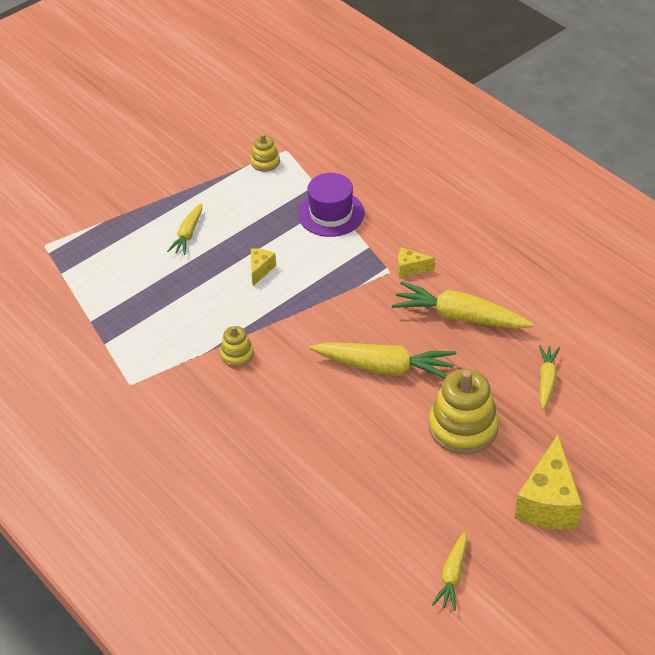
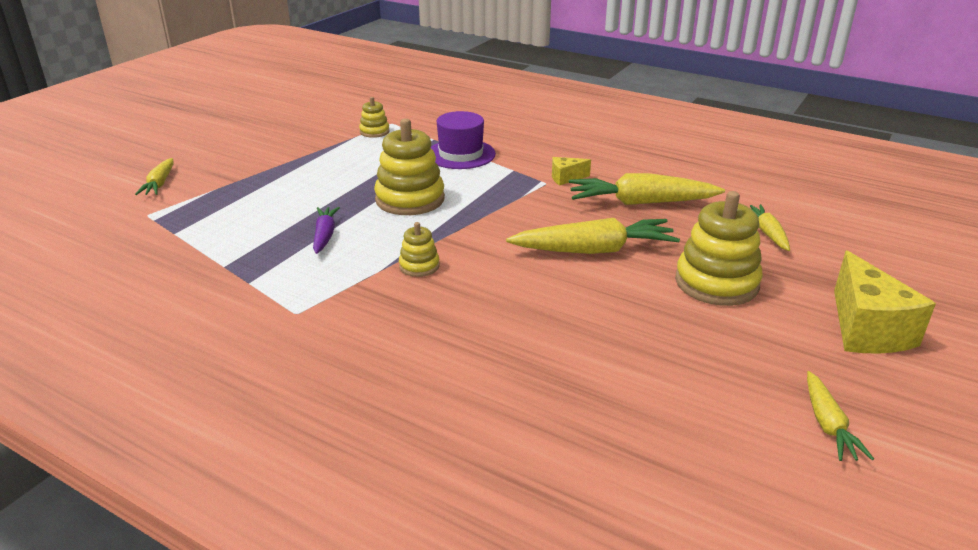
camera: 20 degrees left, 15 degrees down
(176, 301) = (325, 235): none -> purple carrot
(188, 234) = (316, 186): yellow carrot -> yellow carrot (159, 184)
(260, 270) = (410, 199): yellow cheese -> yellow stacking toy

